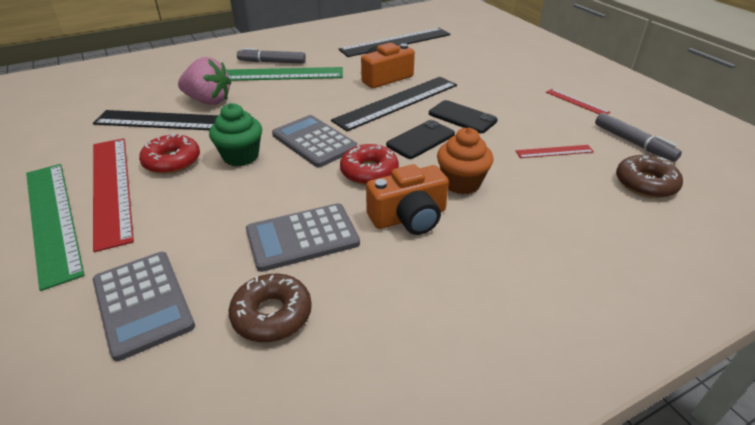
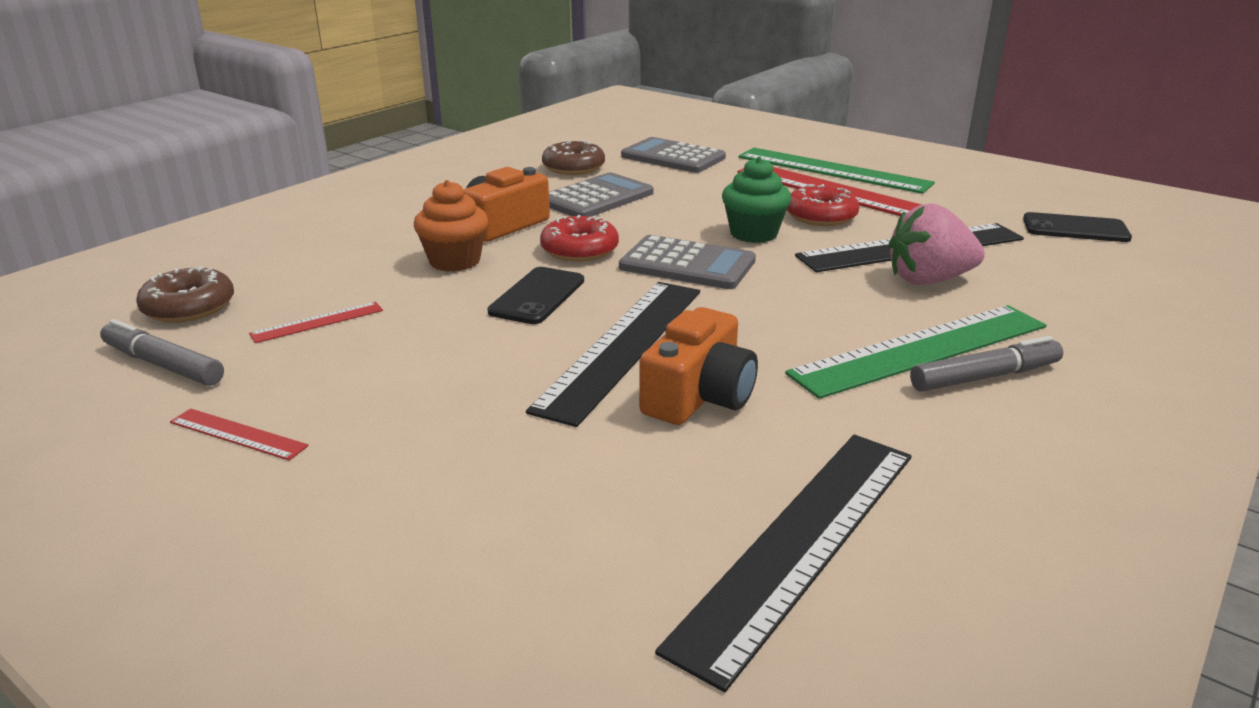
camera: 155 degrees right, 10 degrees down
(462, 117) = (485, 345): black phone -> black phone (1075, 229)

